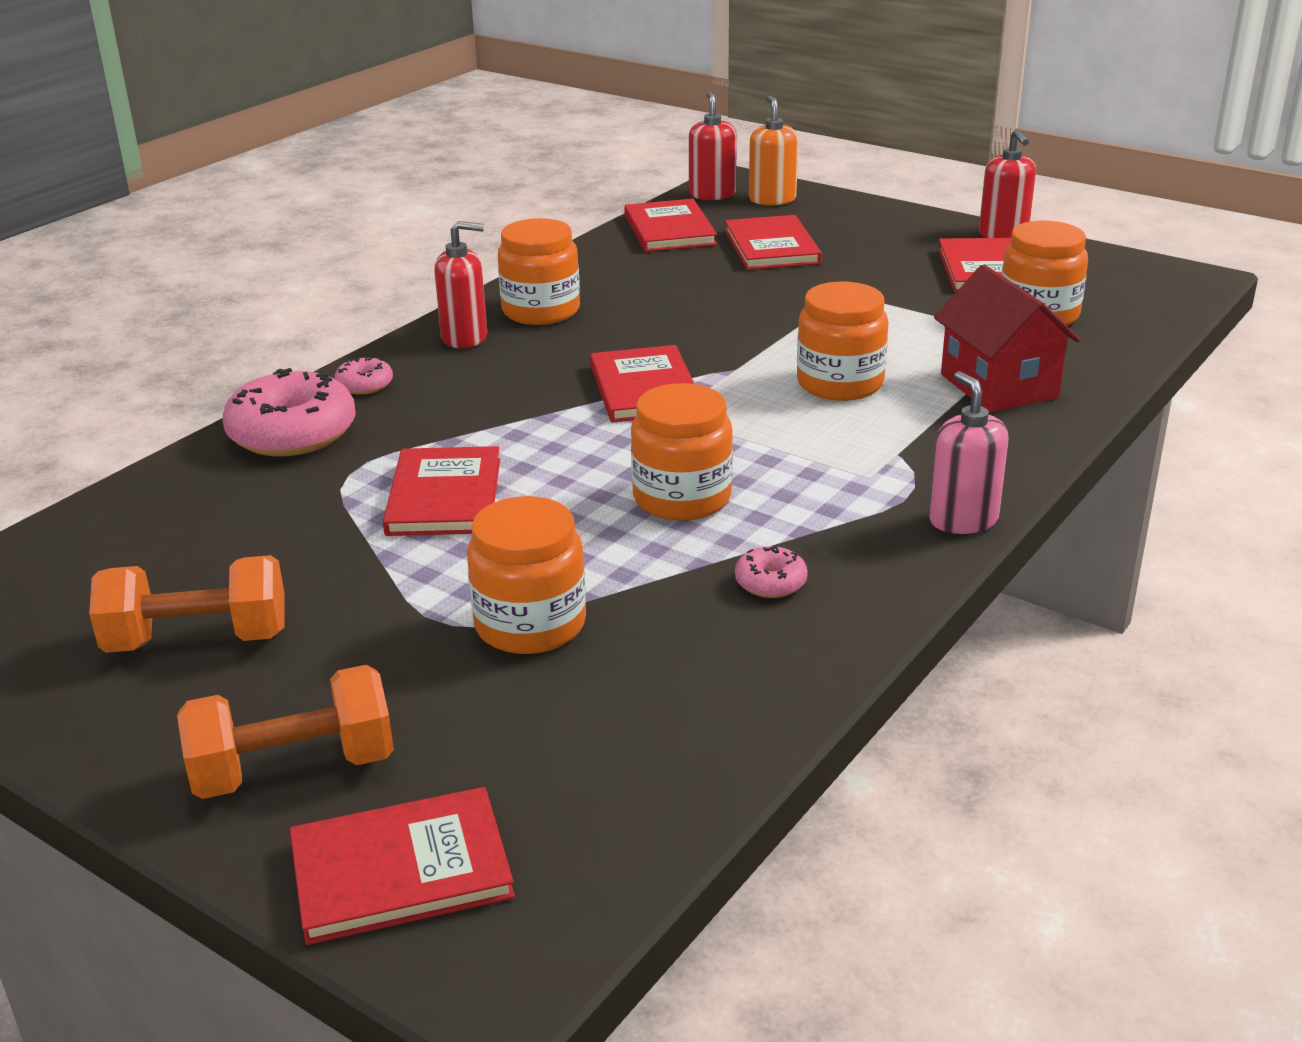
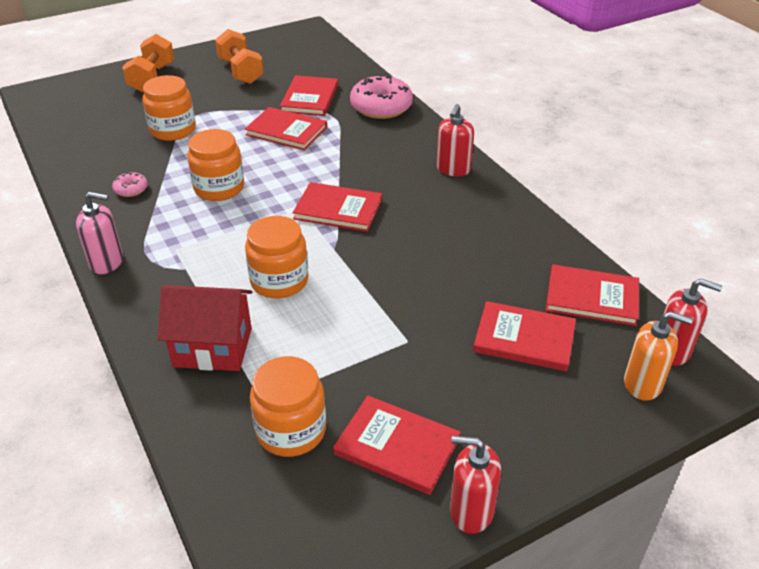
camera: 115 degrees right, 10 degrees up
(198, 640) = (241, 71): orange dumbbell -> orange dumbbell turned 45 degrees counterclockwise
(364, 385) = (417, 131): pink donut -> none
(401, 870) = (87, 86): red book -> red book (309, 98)
(541, 311) = (472, 202): orange jar -> none

